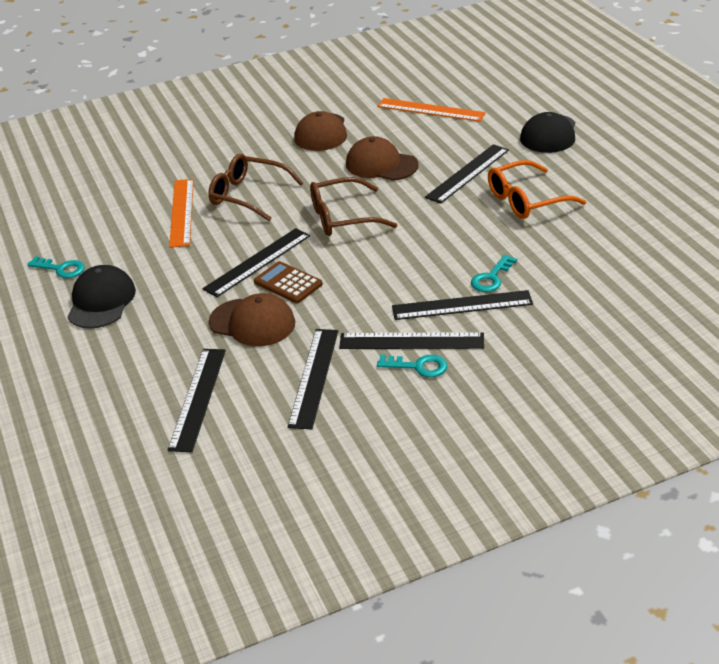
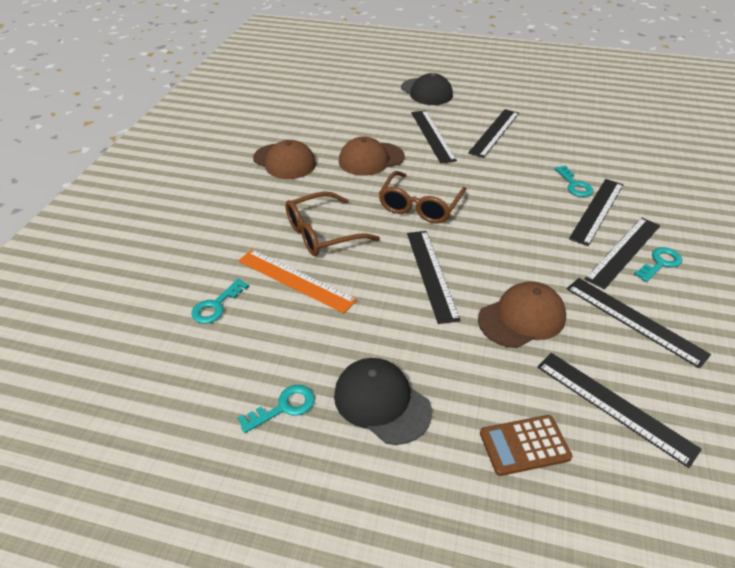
camera: 55 degrees left, 5 degrees up
(122, 198) = (216, 305): none -> turquoise key
(288, 283) = (482, 272): brown calculator -> brown calculator (524, 445)
(430, 110) = (330, 111): orange ruler -> none
(526, 200) = (494, 132): orange glasses -> black ruler

